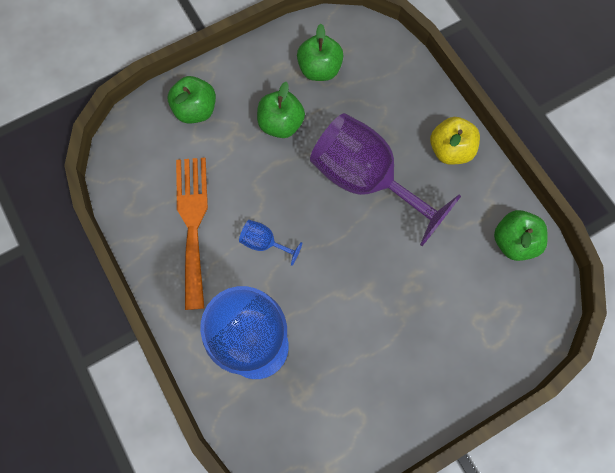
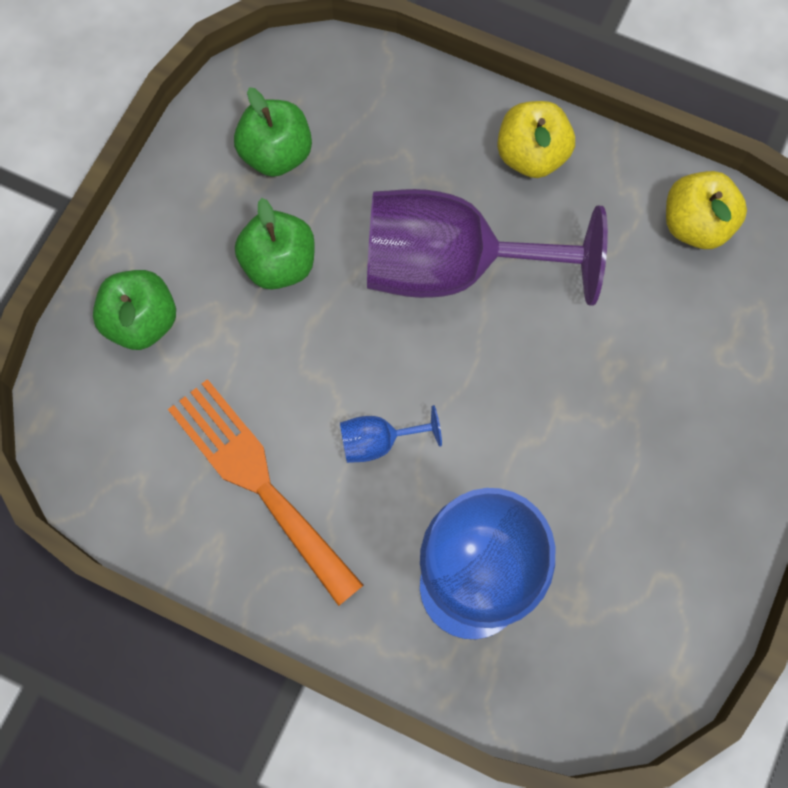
camera: 35 degrees left, 0 degrees up
(513, 242) = (695, 225): green apple -> yellow apple

